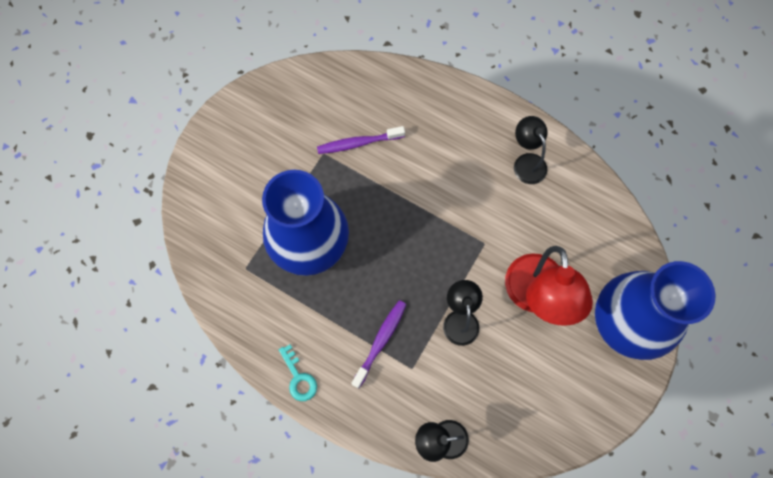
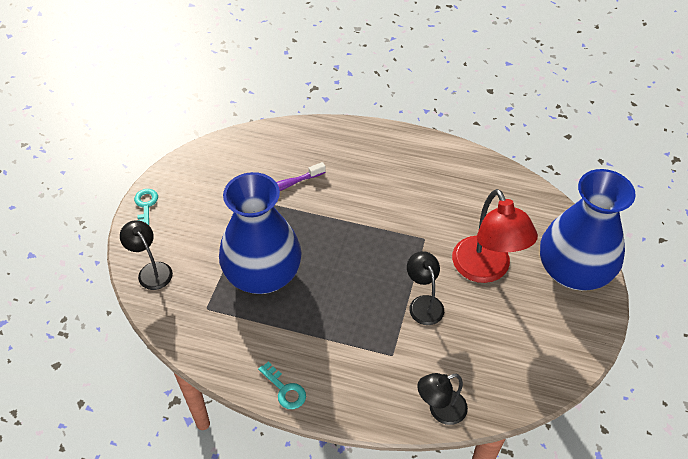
camera: 15 degrees left, 20 degrees down
(212, 133) = (146, 206): none -> turquoise key
(380, 341) = (355, 339): purple toothbrush -> none
(526, 162) = (439, 170): black lamp -> black lamp (151, 271)

